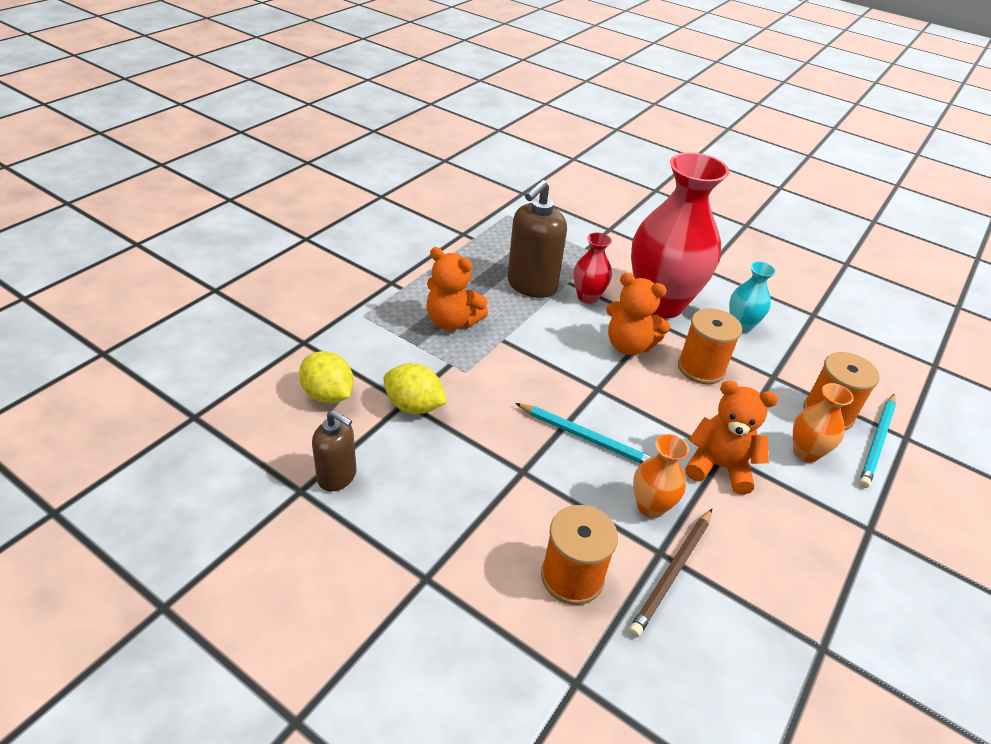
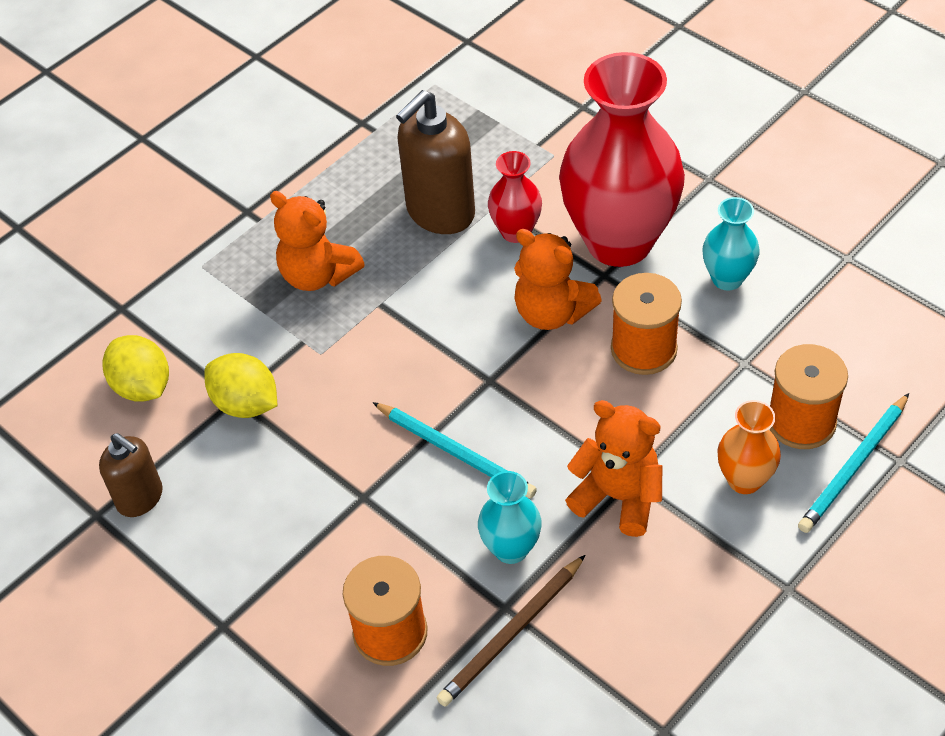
camera: 15 degrees right, 10 degrees up
(650, 506) = (511, 548): orange vase -> turquoise vase

